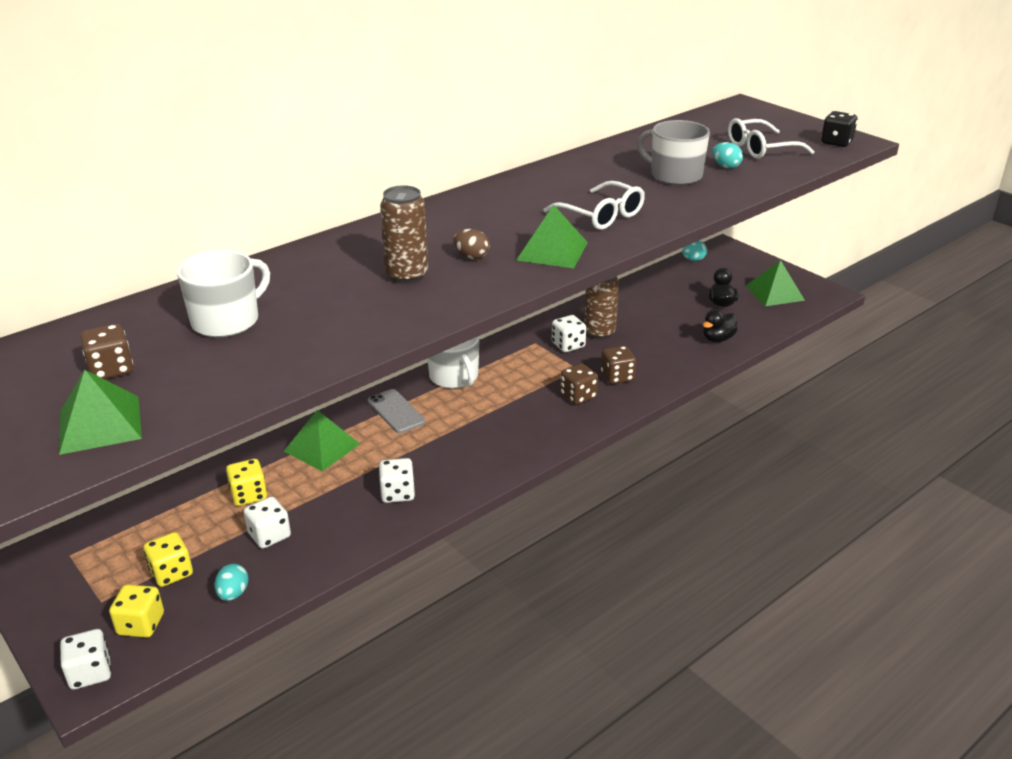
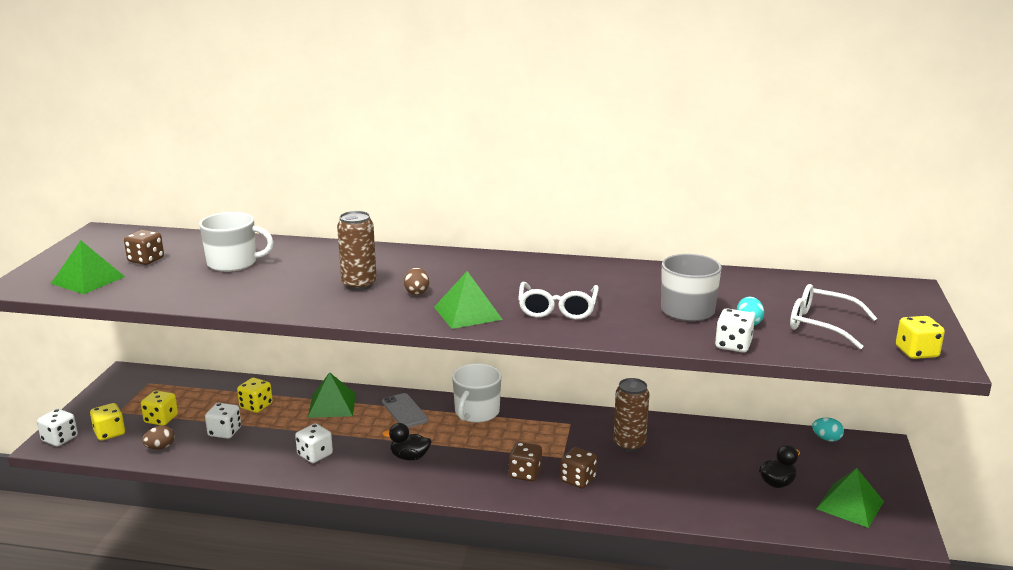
camera: 50 degrees right, 10 degrees down
(233, 594) = (160, 447): turquoise egg -> brown egg
(396, 411) = (405, 411): grey phone -> grey phone turned 45 degrees counterclockwise
(568, 345) = (589, 438): white dice -> white dice (733, 345)
(717, 339) = (714, 505): black duck -> black duck (409, 457)
(836, 142) = (916, 352): black dice -> yellow dice

